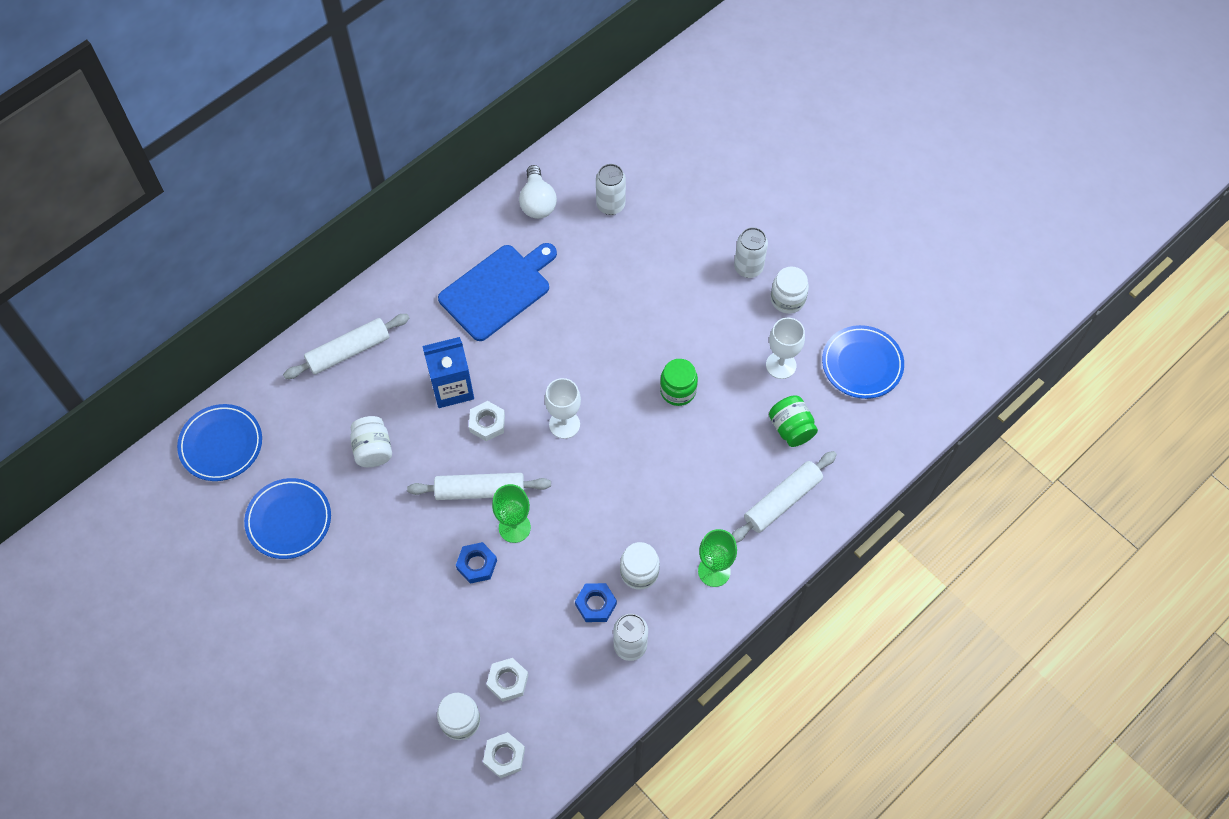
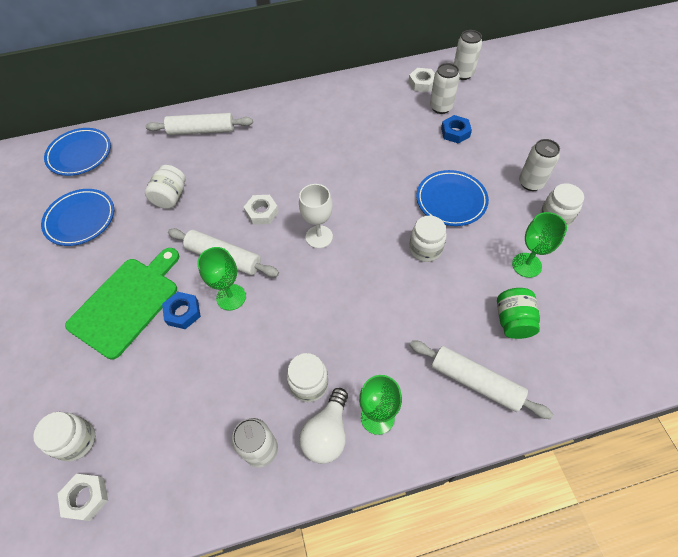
camera: 30 degrees right, 5 degrees down
(412, 582) = (127, 303): none -> green cutting board
(452, 388) = (253, 179): blue carton -> none
(497, 290) = (327, 130): blue cutting board -> none
(508, 681) = (138, 425): white nut -> white nut (422, 83)
(537, 202) = (388, 89): white light bulb -> white light bulb (327, 433)
(596, 604) = (255, 394): blue nut -> blue nut (455, 132)
(613, 145) = (462, 74): none -> white can
(678, 390) = (425, 249): green jar -> white jar
(781, 365) = (526, 265): white goblet -> green goblet
(782, 501) = (475, 382): white rolling pin -> white rolling pin turned 45 degrees clockwise
(862, 364) = (605, 294): blue plate -> blue plate (451, 200)

